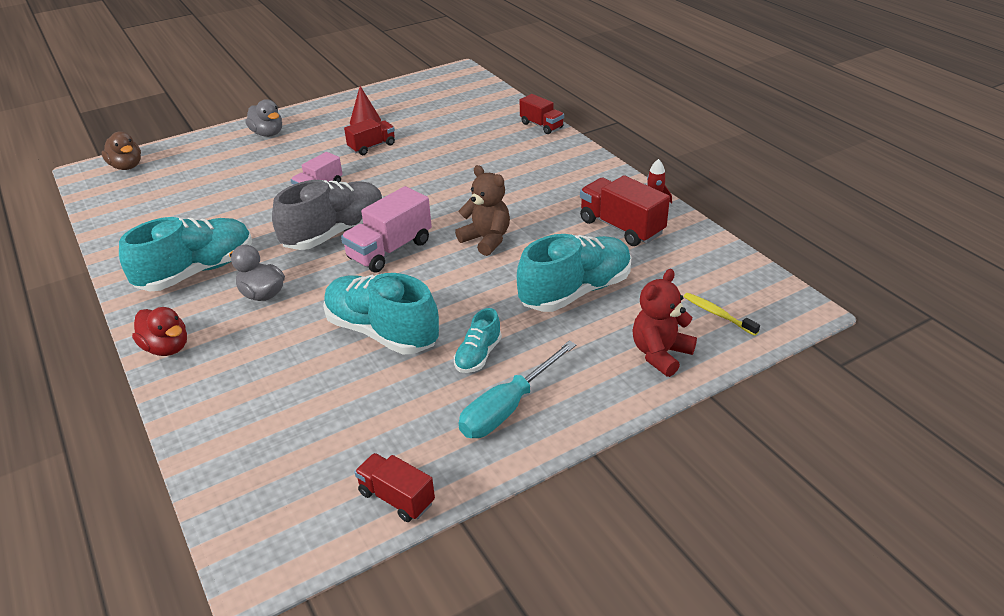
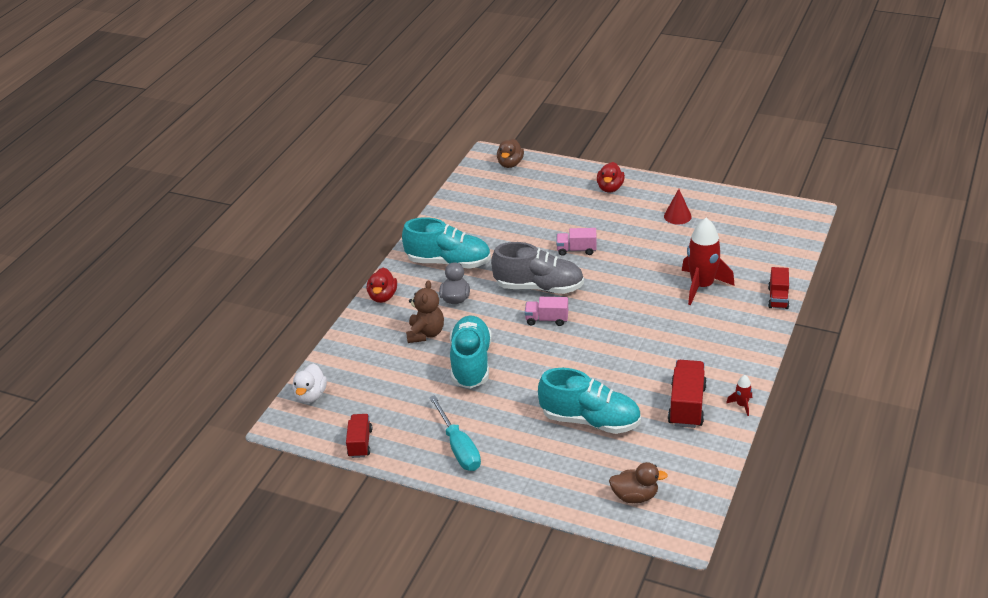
camera: 55 degrees right, 0 degrees up
(242, 506) = (311, 395): none -> white duck
(268, 133) = (610, 188): grey duck -> red duck
(372, 146) = (649, 240): red truck -> none
(390, 250) = (547, 320): pink truck -> pink truck, size x0.63
(474, 150) = (702, 286): none -> red rocket
(478, 356) = (489, 412): turquoise shoe -> none
(486, 240) = (602, 353): brown teddy bear -> brown teddy bear (425, 334)
(507, 408) = (458, 447): turquoise screwdriver -> turquoise screwdriver turned 120 degrees counterclockwise
(660, 354) = (566, 487): red teddy bear -> none
(717, 314) = (635, 496): yellow toothbrush -> brown duck

